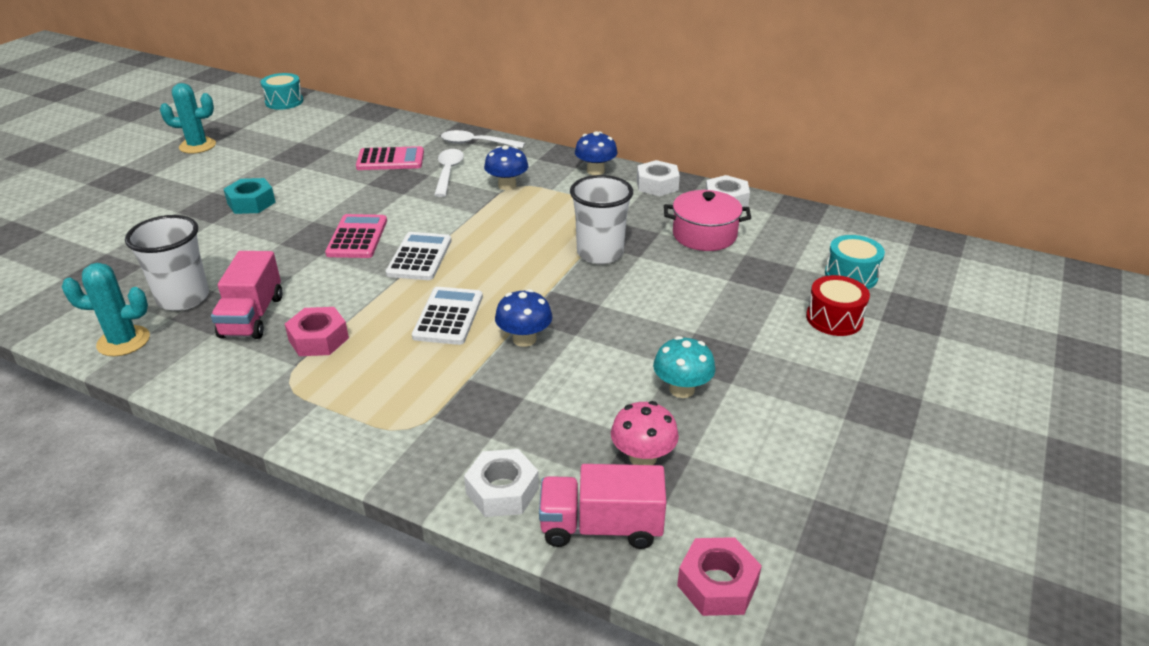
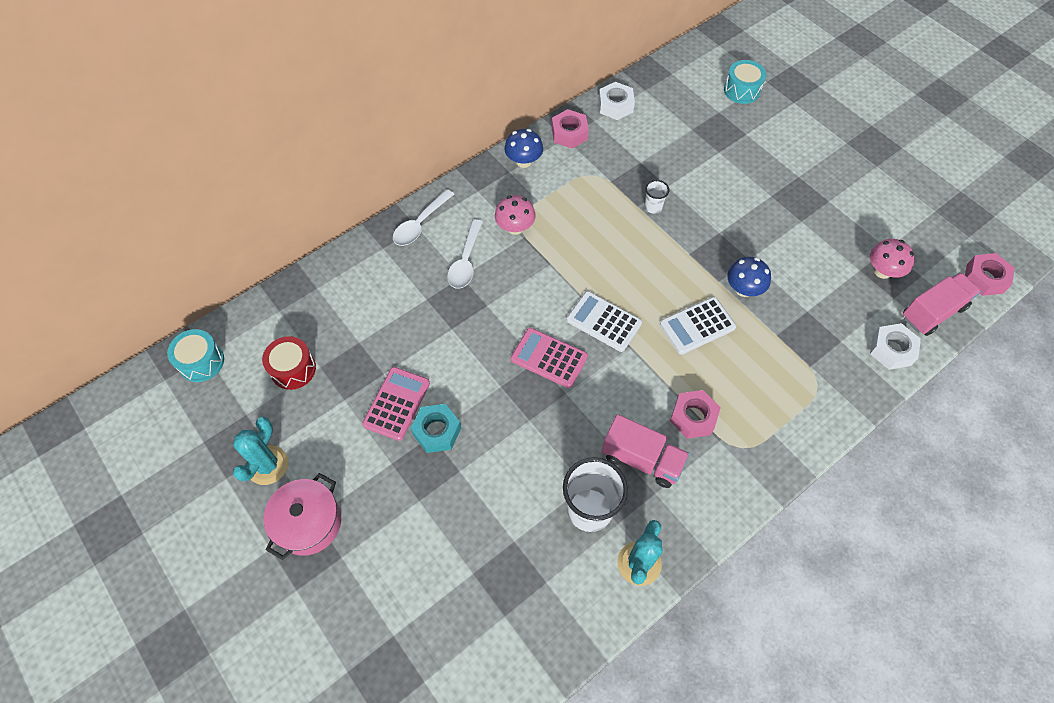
camera: 65 degrees left, 25 degrees up
(390, 160) = (413, 298): pink calculator -> pink calculator (397, 404)
(448, 172) = (466, 261): white spoon -> white spoon turned 105 degrees counterclockwise
(448, 316) = (697, 326): white calculator -> white calculator turned 60 degrees counterclockwise
(507, 185) = (515, 227): blue mushroom -> pink mushroom
(600, 253) = (653, 207): white cup -> white cup, size x0.48
(601, 527) = (932, 312): pink truck -> pink truck turned 150 degrees counterclockwise
(657, 185) = (569, 133): white nut -> pink nut
(682, 389) = (827, 227): turquoise mushroom -> none
(704, 235) = (657, 139): pink pot -> pink pot (308, 523)
(834, 319) = (784, 122): red drum -> red drum (293, 369)

